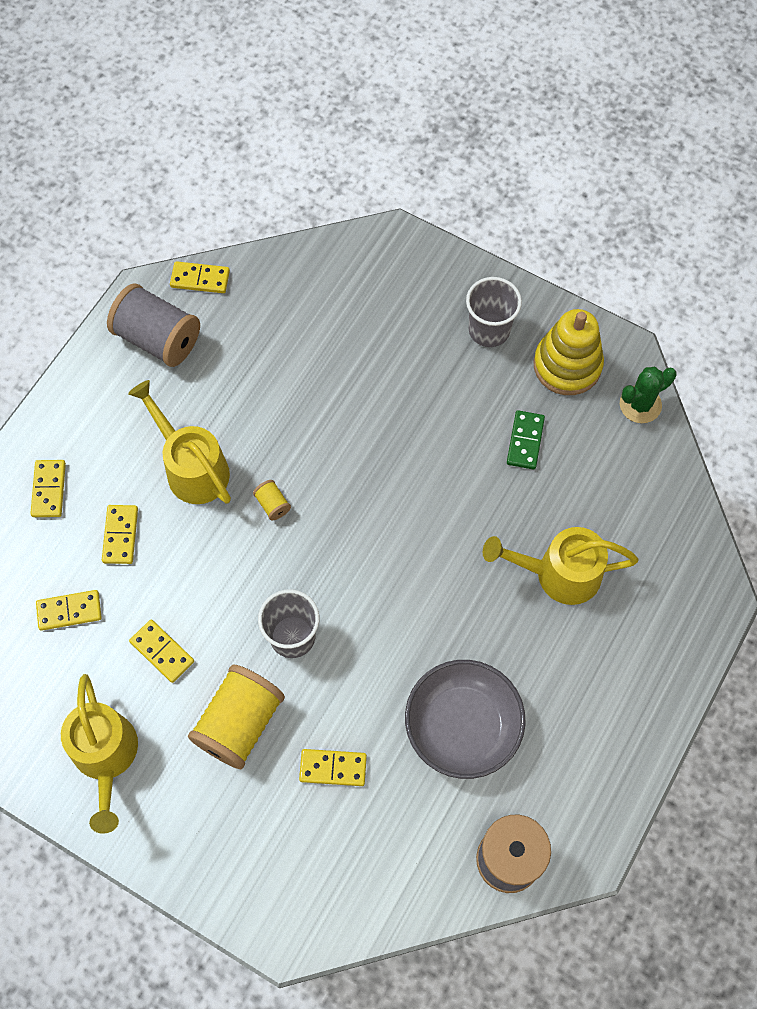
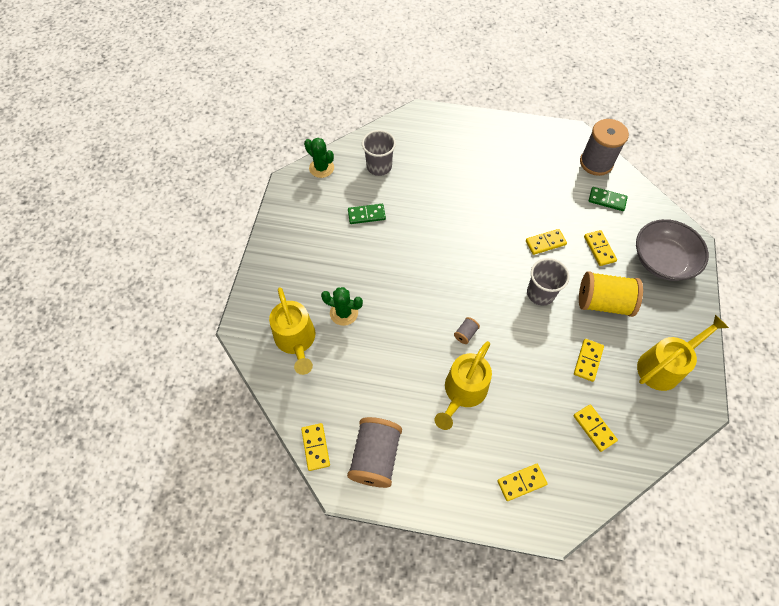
camera: 110 degrees left, 5 degrees down
(120, 535) = (529, 418): yellow domino -> yellow domino (545, 243)
(272, 504) = (465, 334): yellow spool -> grey spool
(369, 361) = (344, 313): none -> green cactus
(422, 834) = (607, 200): none -> green domino
(462, 726) = (543, 198): grey bowl -> grey bowl (662, 260)
(489, 330) = (297, 253): grey cup -> grey cup (379, 166)
(557, 574) = (440, 180): yellow watering can -> yellow watering can (296, 341)
(567, 365) = (308, 207): yellow stacking toy -> none

